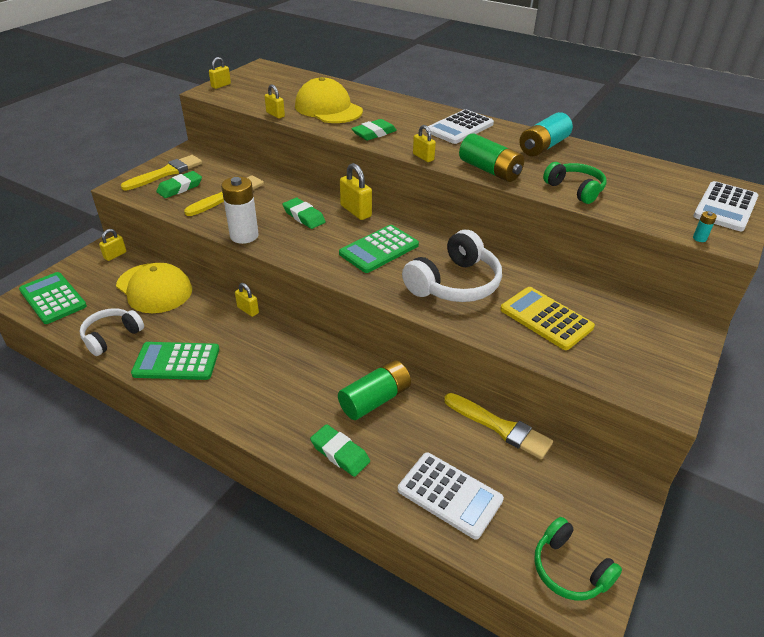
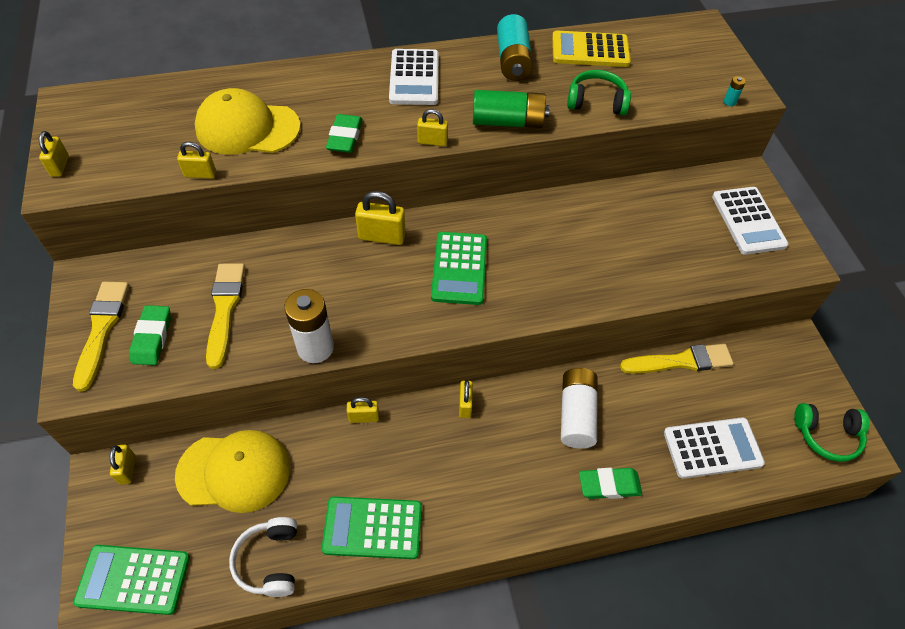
camera: 45 degrees left, 15 degrees up
(176, 362) = (372, 528): green calculator -> green calculator turned 45 degrees clockwise
(304, 216) = (341, 279): green eraser -> none
(311, 344) = (465, 405): none -> yellow padlock
(375, 399) = (576, 414): green battery -> white battery
(454, 284) = (562, 260): white headphones -> none
(546, 318) = (660, 245): yellow calculator -> yellow calculator (590, 50)
(725, 207) = (709, 54): white calculator -> white calculator (748, 221)

